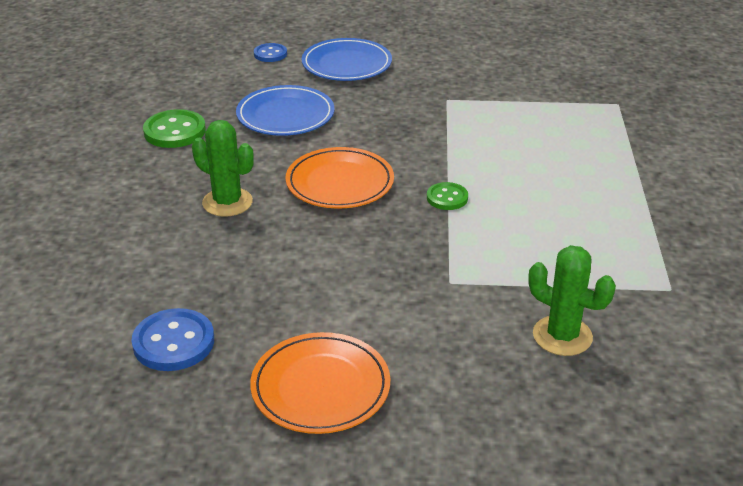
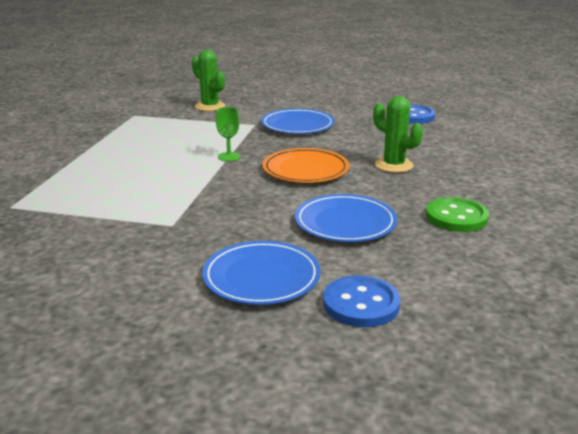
camera: 170 degrees left, 10 degrees down
(270, 54) = (361, 304): blue button -> blue button, size x1.63
(320, 387) = (337, 102): orange plate -> none
(377, 286) = (297, 125): none -> blue plate
(447, 198) = (229, 156): green button -> green goblet

